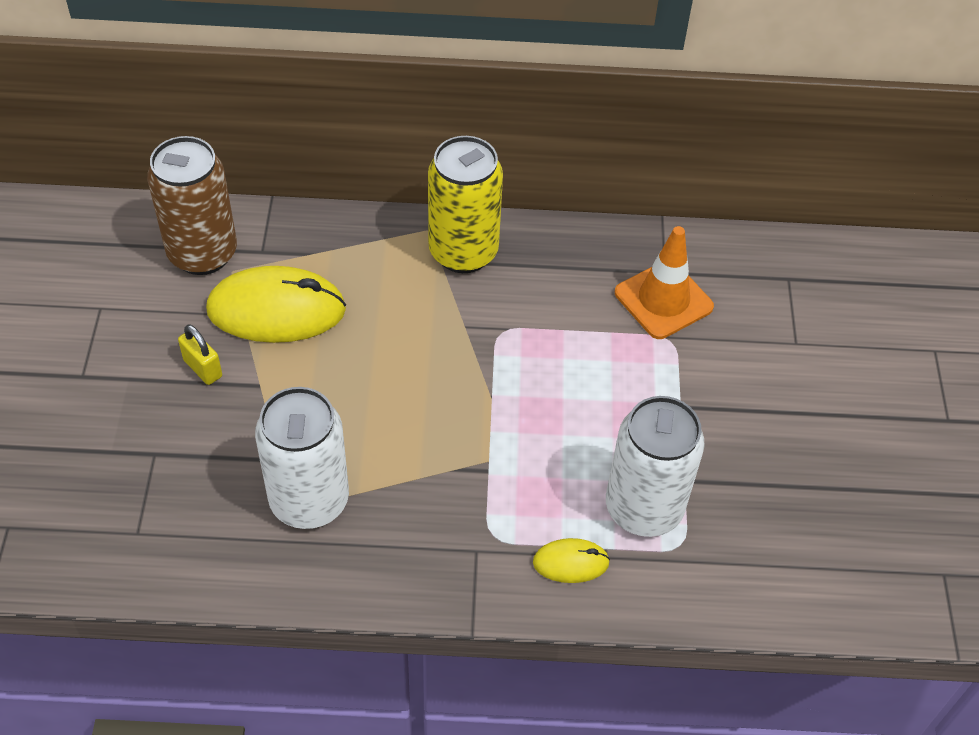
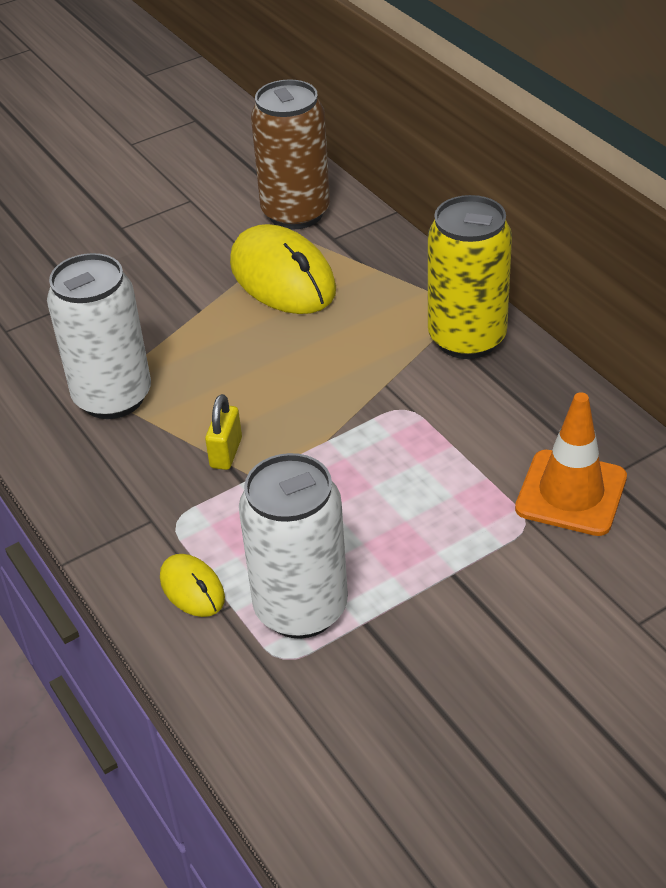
camera: 60 degrees right, 10 degrees down
(203, 368) = (185, 275): yellow padlock -> yellow padlock (226, 453)

